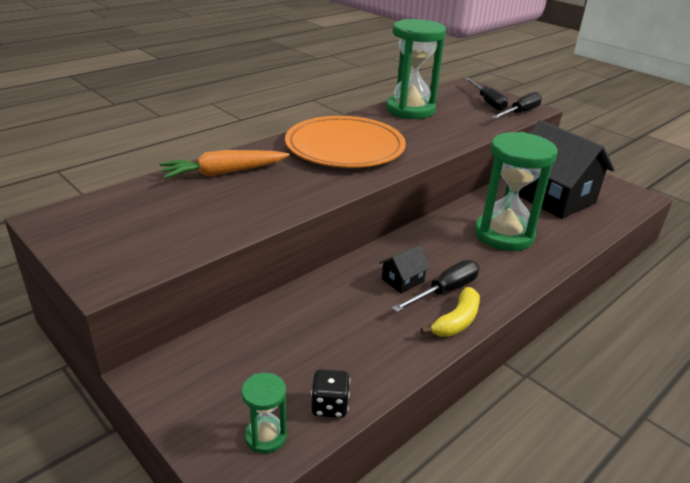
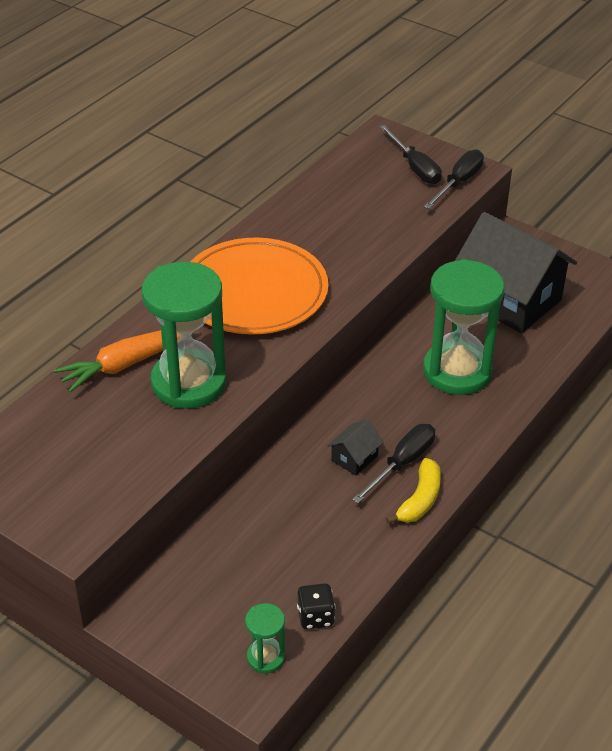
camera: 10 degrees left, 10 degrees up
(410, 110) = (318, 203): green hourglass -> green hourglass (189, 383)

